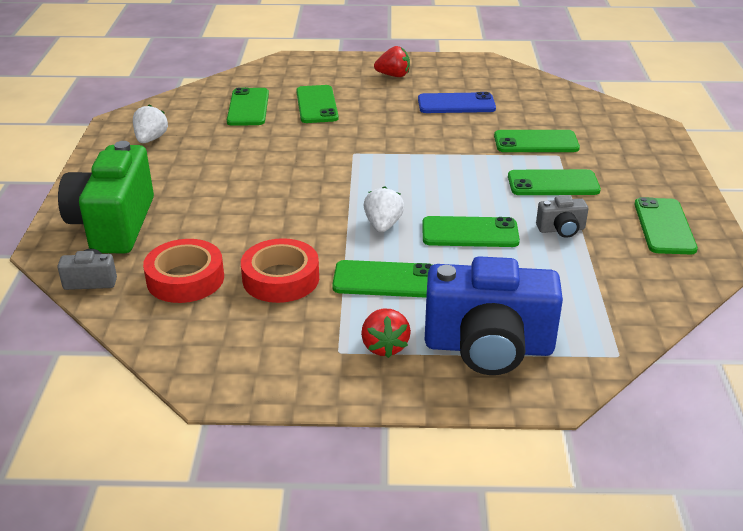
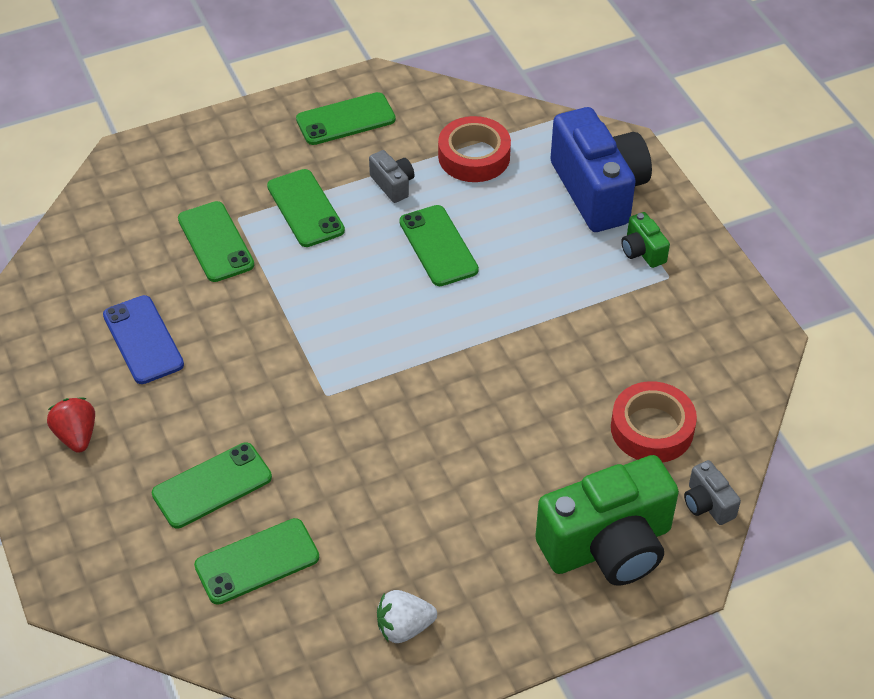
camera: 115 degrees left, 15 degrees up
(281, 278) = (602, 356): red tape -> red tape (474, 156)
(383, 225) = (465, 314): white strawberry -> none
(384, 346) = (642, 251): red strawberry -> green camera
(385, 280) = (554, 281): green phone -> none

